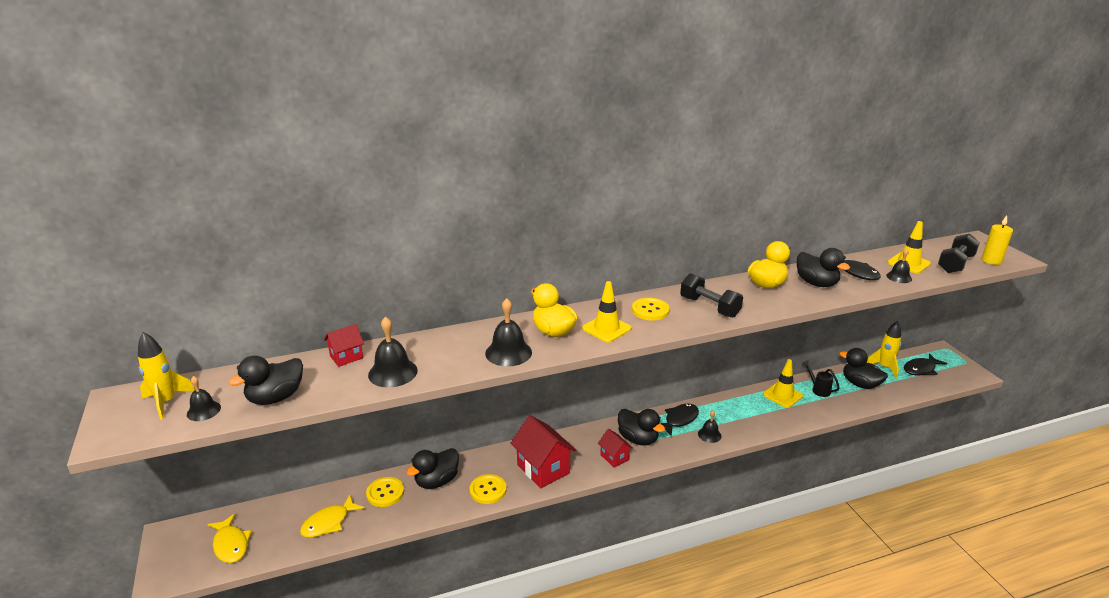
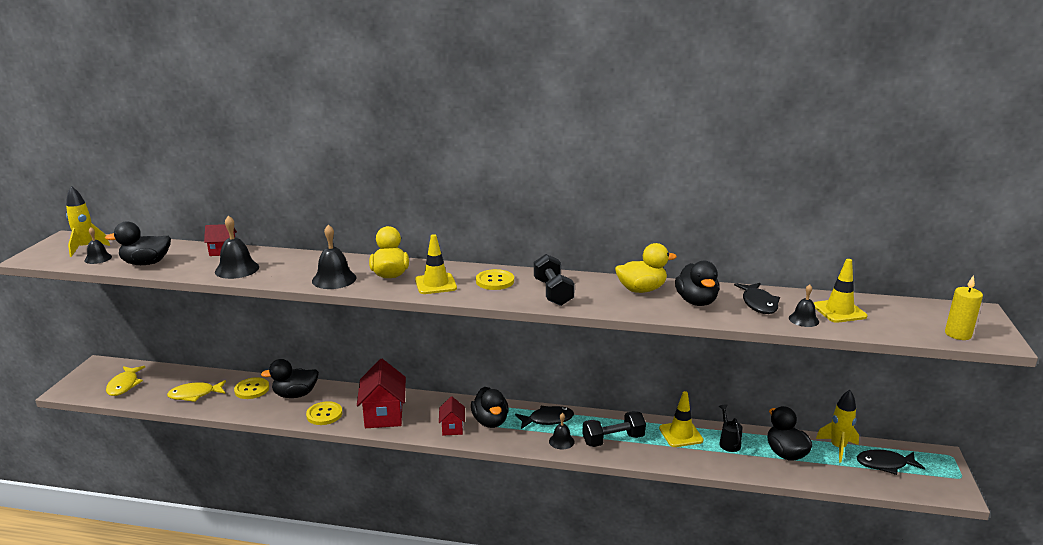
camera: 30 degrees right, 5 degrees down
(955, 264) = (900, 326): black dumbbell -> black dumbbell (613, 440)

